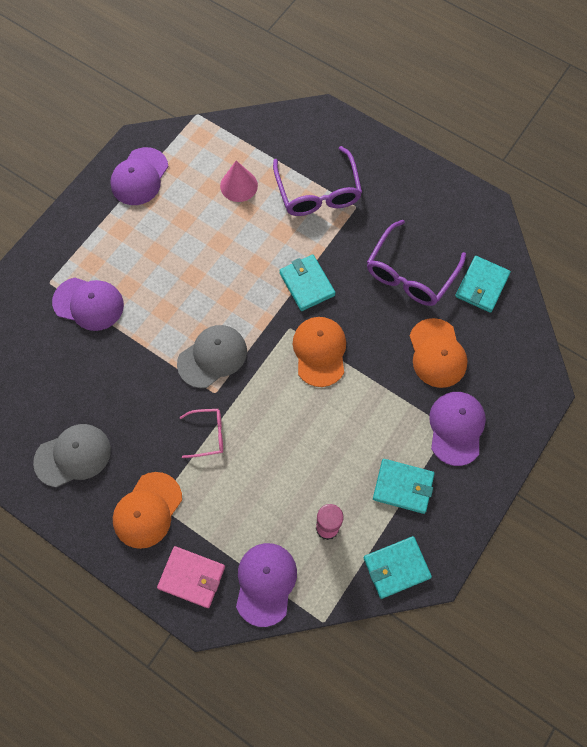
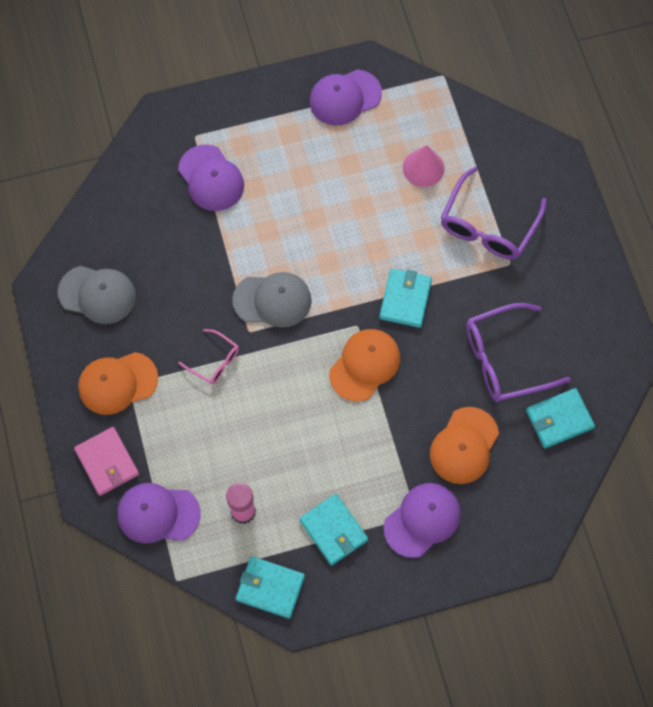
camera: 40 degrees right, 0 degrees up
(265, 583) = (158, 514): purple cap -> purple cap turned 135 degrees counterclockwise

